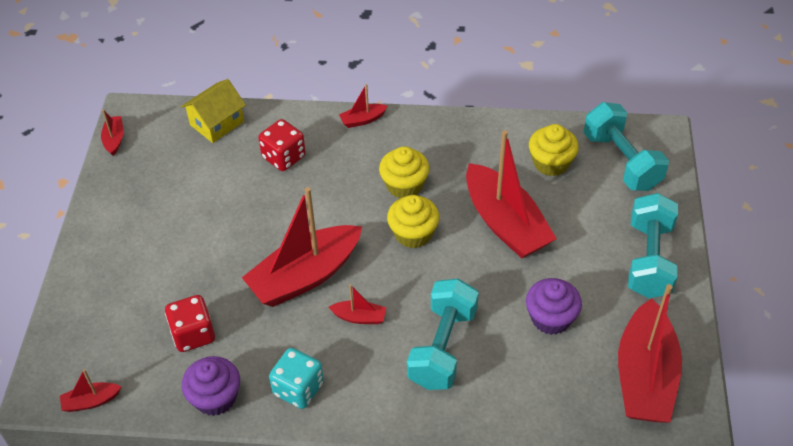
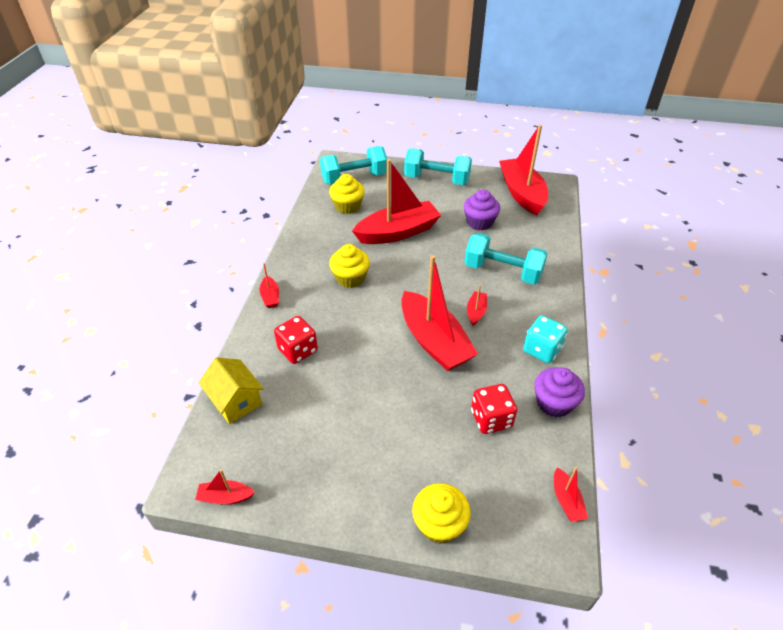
camera: 85 degrees left, 5 degrees down
(413, 234) = (400, 277): yellow cupcake -> yellow cupcake (439, 524)
(644, 376) = (522, 193): red boat -> red boat turned 120 degrees counterclockwise

